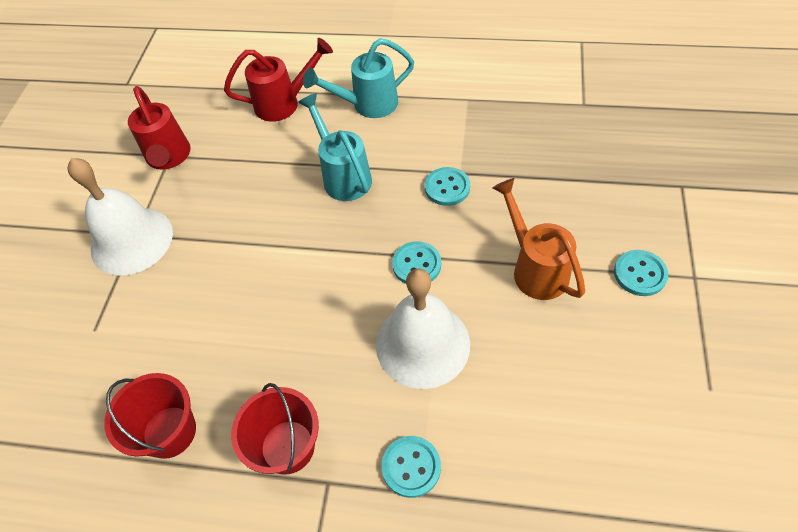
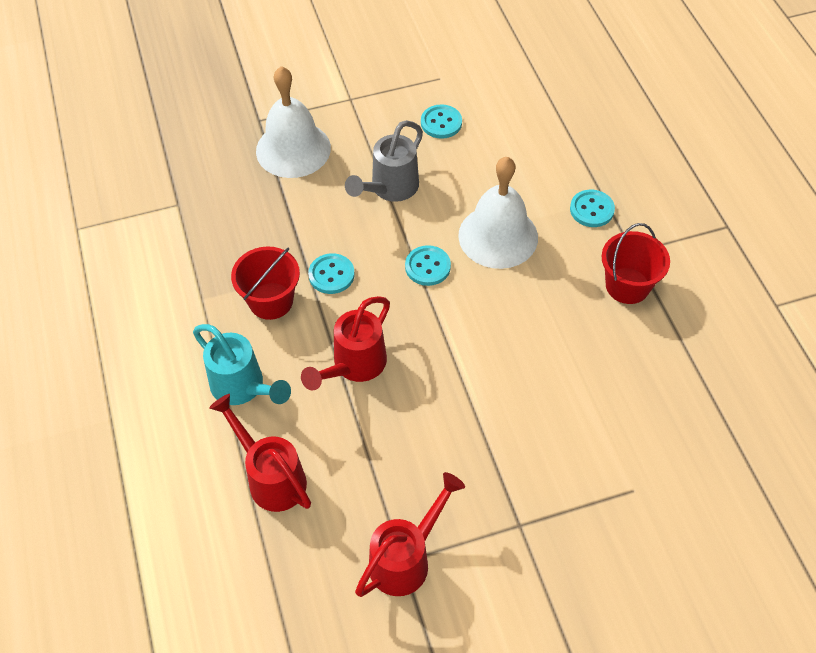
camera: 120 degrees left, 0 degrees up
(132, 240) = (528, 523): white bell -> white bell (293, 149)
(169, 432) = (670, 369): red bucket -> red bucket (271, 301)
(343, 175) = (353, 366): turquoise watering can -> red watering can
(535, 267) = (389, 189): orange watering can -> grey watering can
(640, 274) = (363, 128): turquoise button -> turquoise button (441, 123)

